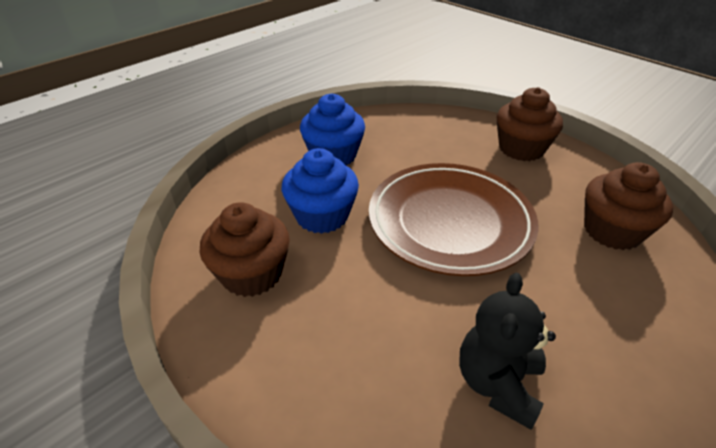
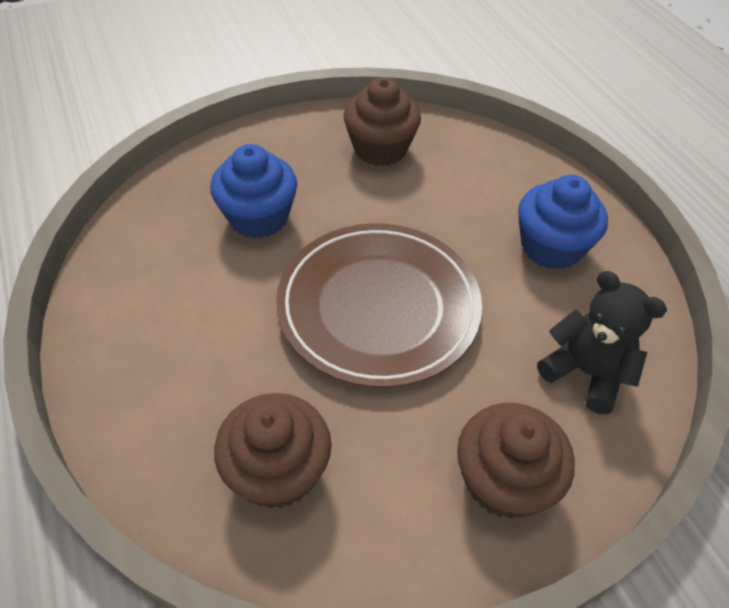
camera: 110 degrees right, 10 degrees up
(322, 216) = (437, 208): blue cupcake -> blue cupcake (258, 217)
(497, 383) = (185, 253): black teddy bear -> black teddy bear (585, 373)

